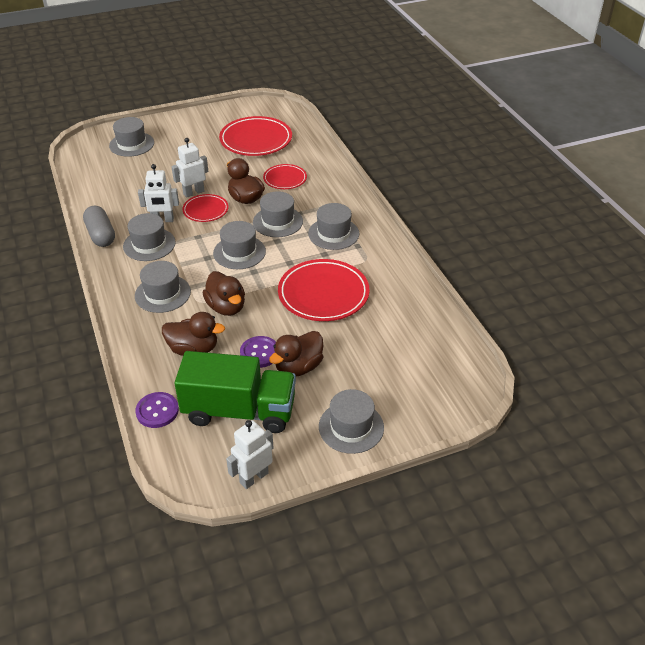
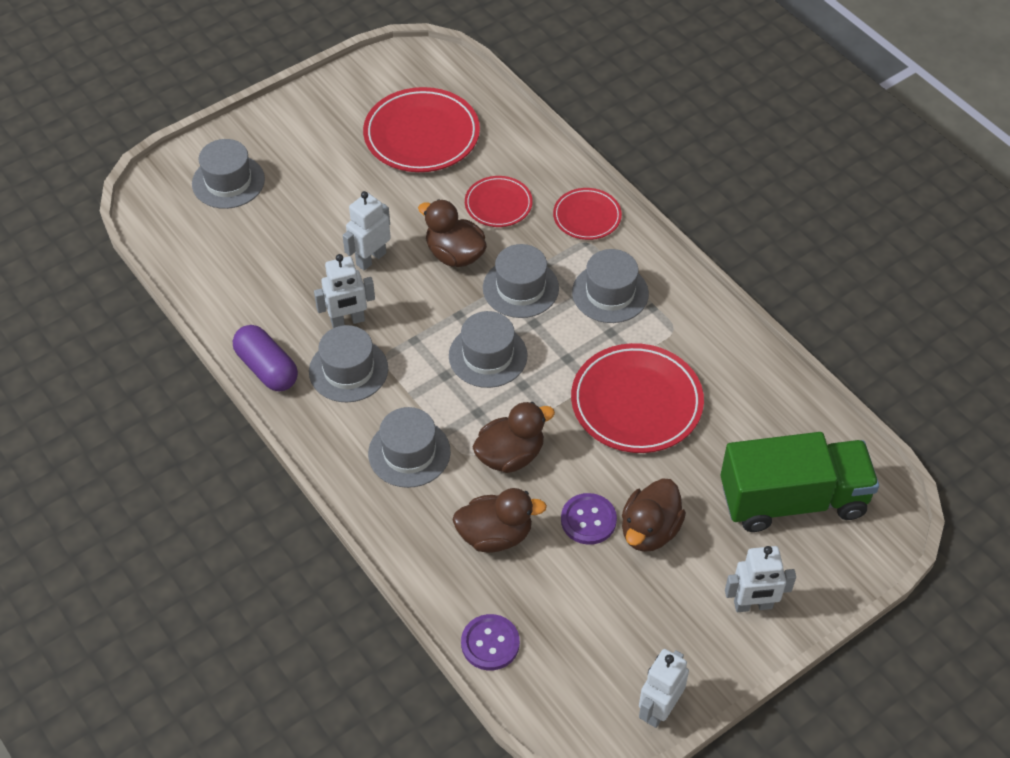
camera: 15 degrees left, 10 degrees up
(101, 235) = (267, 368): grey capsule -> purple capsule
(205, 210) = (404, 289): red plate -> red plate (587, 217)
(226, 307) = (510, 455): brown duck -> brown duck turned 75 degrees counterclockwise
(239, 411) = (599, 616): green truck -> green truck (792, 500)
(351, 427) = (753, 605): grey hat -> white robot

